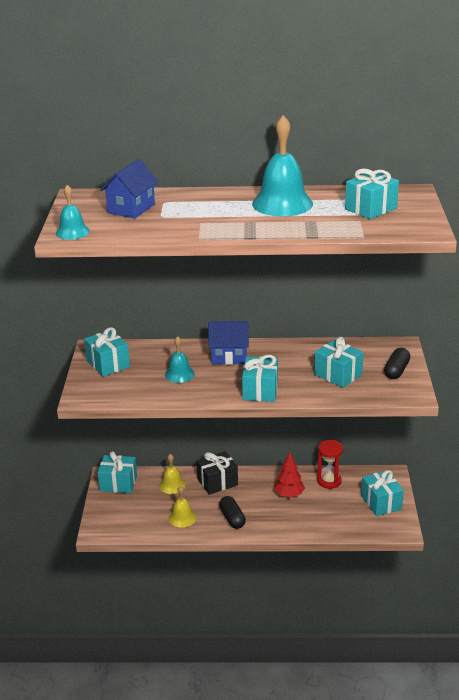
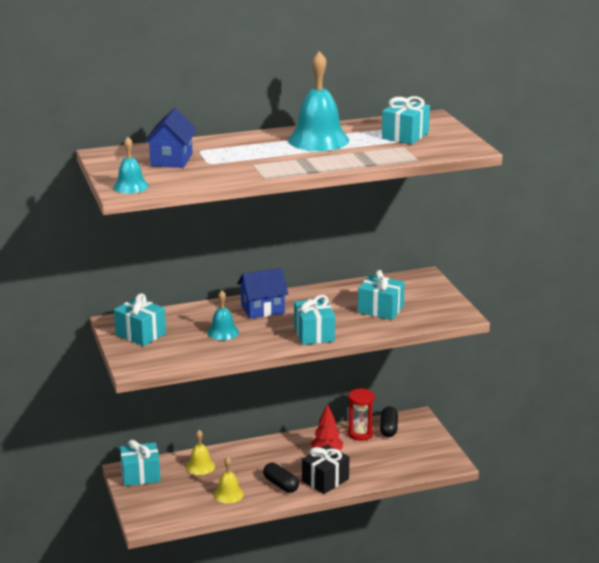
camera: 20 degrees left, 5 degrees down
(217, 482) = (247, 455): black gift -> black gift (325, 480)
(381, 502) = (421, 443): turquoise gift -> none
(396, 370) = (433, 298): black capsule -> black capsule (388, 428)

